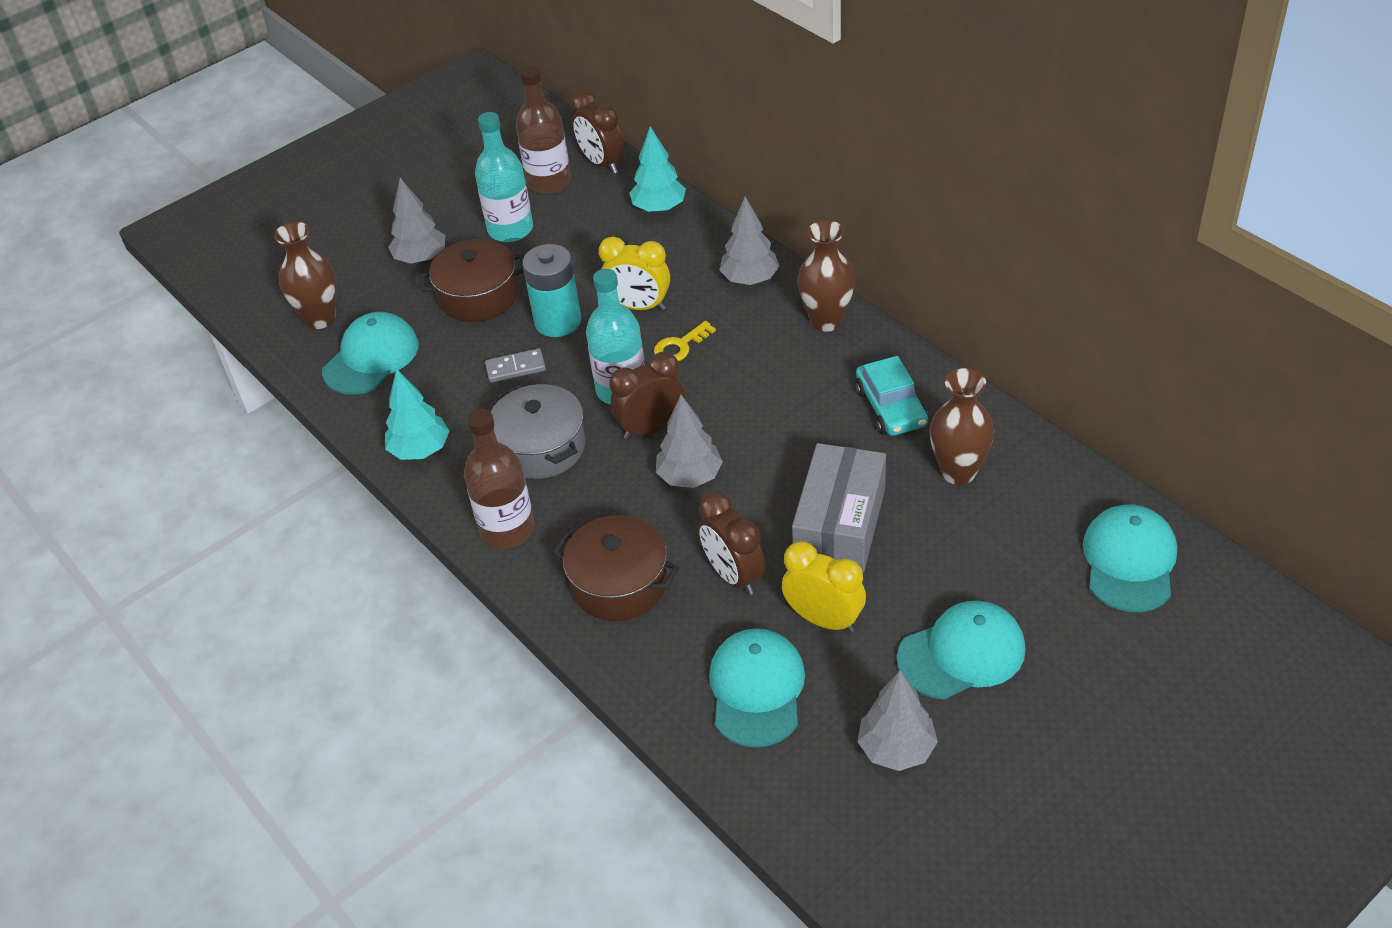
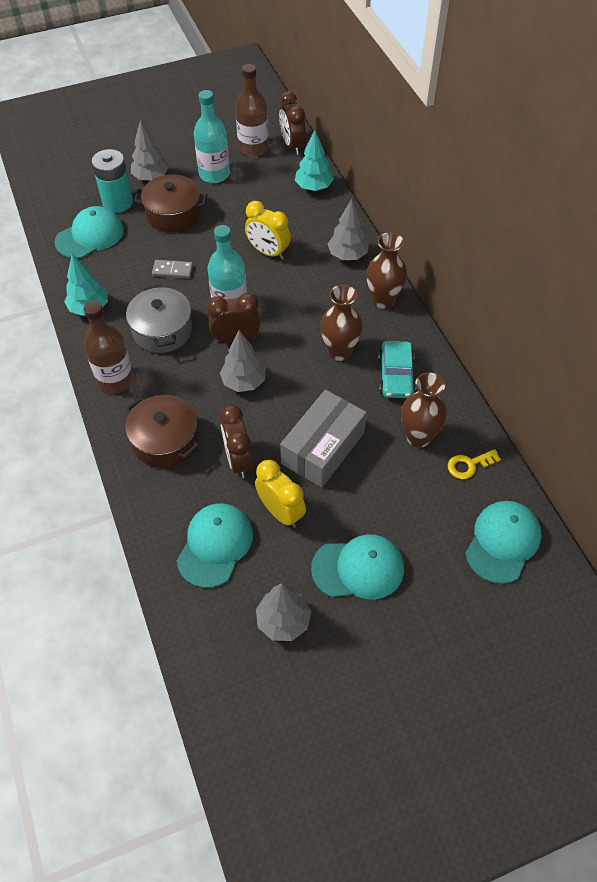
camera: 15 degrees right, 10 degrees up
(320, 319) = (72, 200): brown vase -> brown vase (339, 351)
(558, 321) = (213, 247): turquoise battery -> turquoise battery (118, 202)
(680, 346) = (281, 288): yellow key -> yellow key (469, 465)

